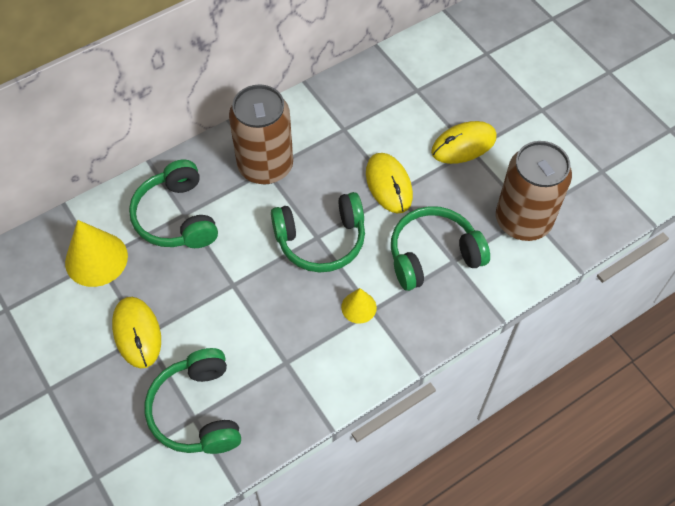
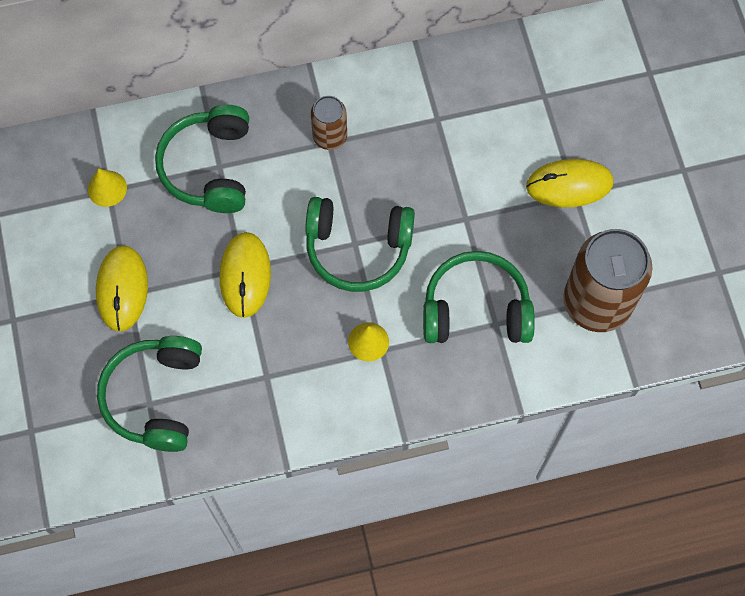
camera: 20 degrees right, 10 degrees up
(96, 259) = (107, 188): yellow cone -> yellow cone, size x0.55
(265, 166) = (330, 136): brown can -> brown can, size x0.51
(389, 184) = (461, 206): yellow mouse -> yellow mouse (245, 275)

